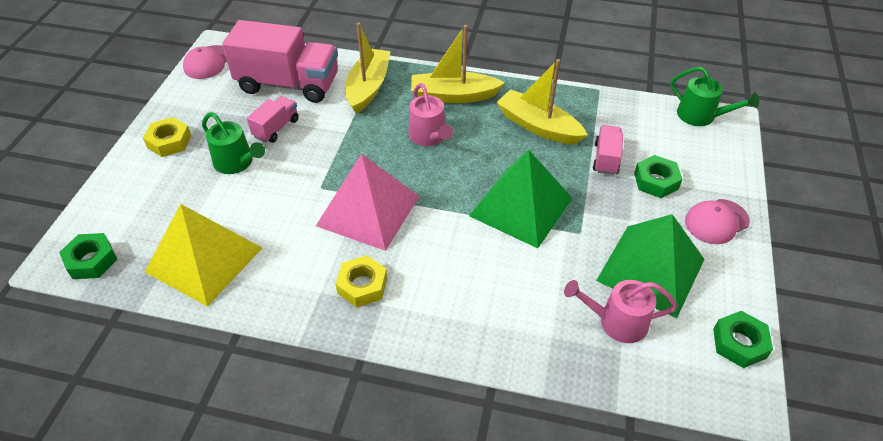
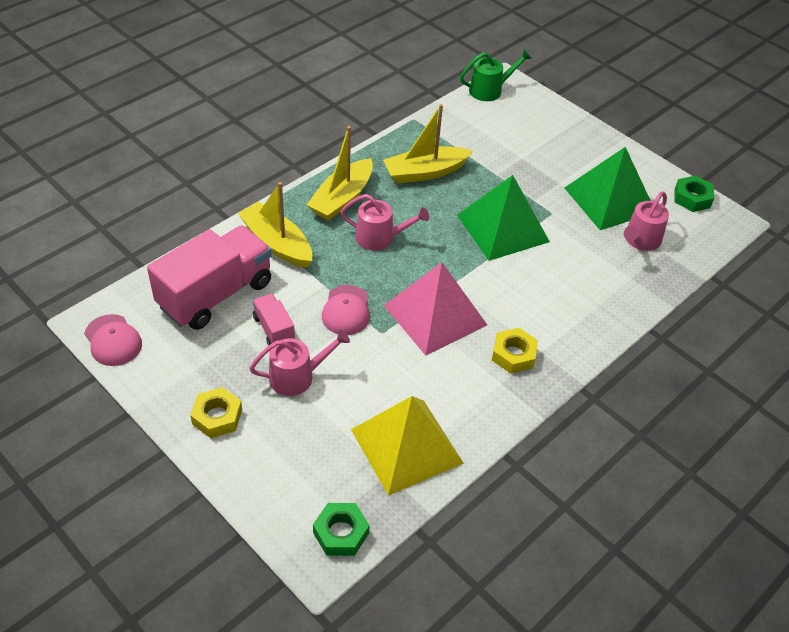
camera: 60 degrees left, 0 degrees up
(236, 162) = (297, 376): green watering can -> pink watering can
(606, 159) = (491, 159): pink truck -> none
(656, 181) = (534, 149): green nut -> none
(716, 221) = (592, 146): pink cap -> pink cap (346, 310)

